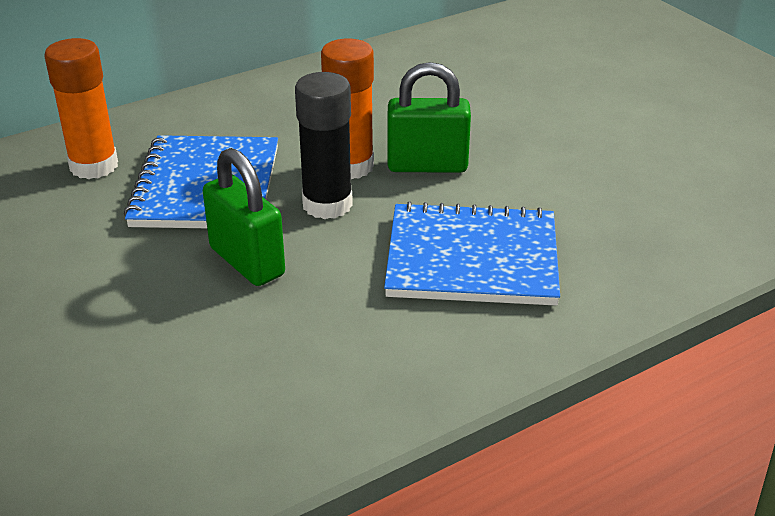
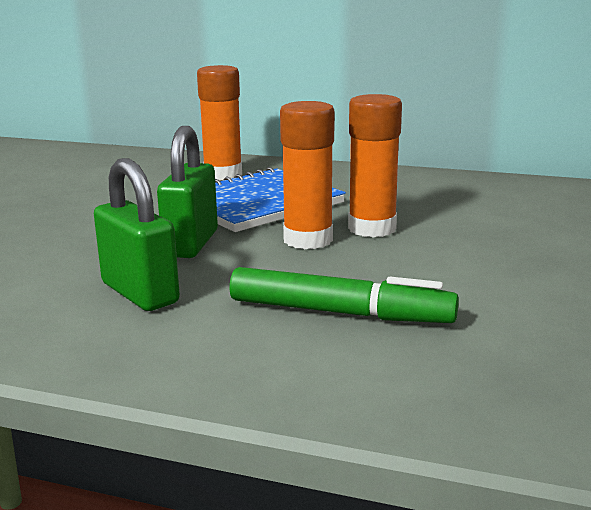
camera: 50 degrees right, 15 degrees down
(327, 204) = (308, 240): black glue stick -> orange glue stick
(427, 166) = (433, 250): green padlock -> green padlock (140, 293)
(472, 258) = (338, 312): blue notebook -> green marker

